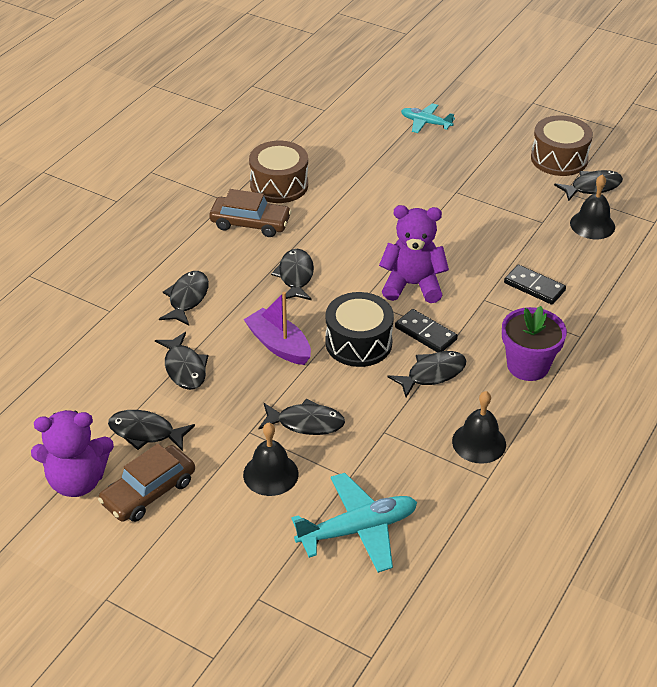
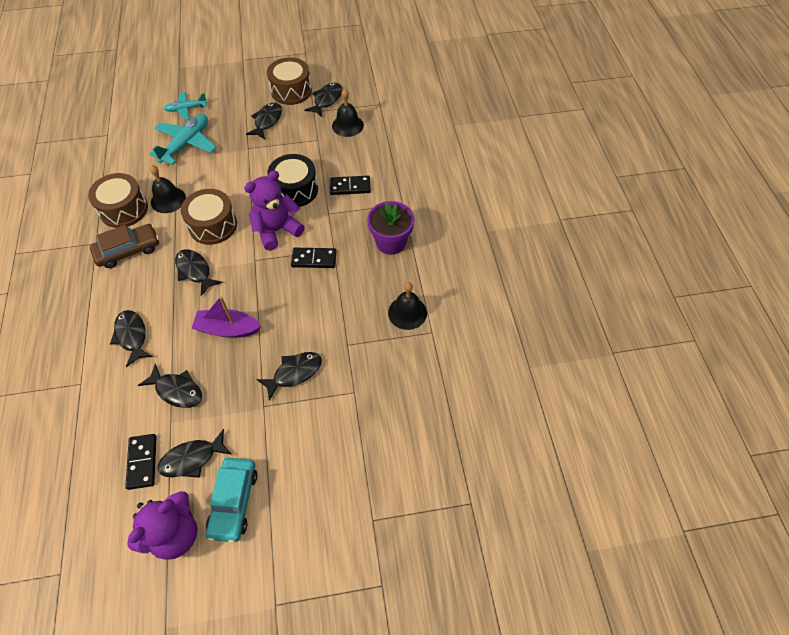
camera: 40 degrees left, 15 degrees up
(103, 406) = (142, 462): none -> black domino
(148, 492) = (234, 501): brown car -> turquoise car
(270, 474) = (303, 426): black bell -> black bell (168, 200)
(351, 245) = (213, 225): none -> brown drum
(358, 343) = (278, 293): black drum -> black drum (295, 190)
(358, 529) = (390, 424): turquoise plane -> turquoise plane (186, 144)
(432, 374) = (341, 285): black fish -> black fish (267, 121)

